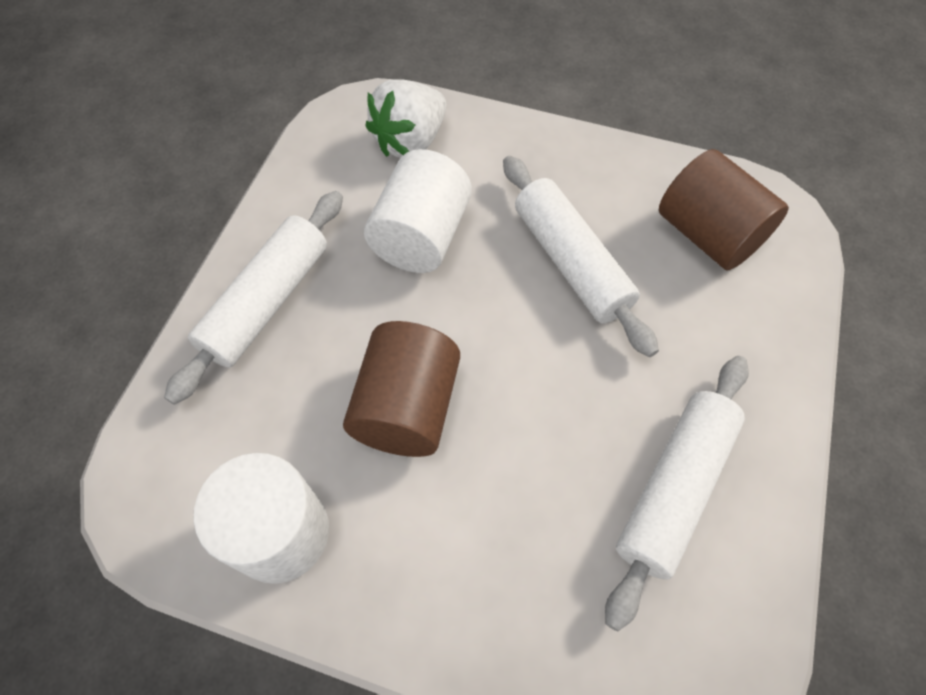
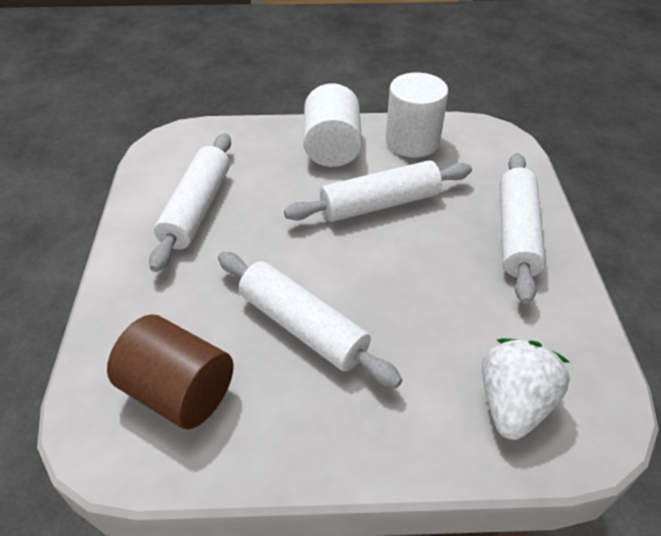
camera: 160 degrees right, 15 degrees down
(407, 407) = (380, 204): brown cylinder -> white rolling pin
(421, 236) = (439, 311): white cylinder -> white cylinder (332, 148)

